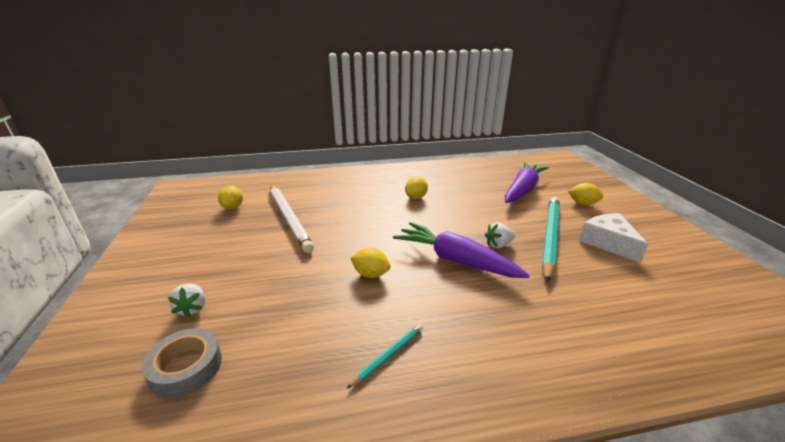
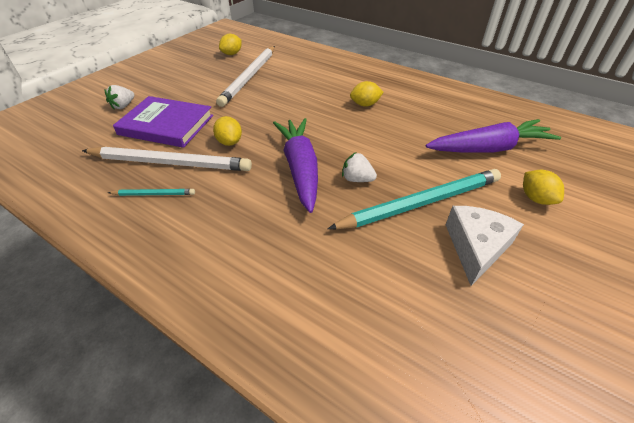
camera: 45 degrees right, 15 degrees up
(186, 367) = (79, 133): grey tape -> none
(283, 296) = (166, 125): none -> purple book
(351, 322) = (170, 162): none -> white pencil

